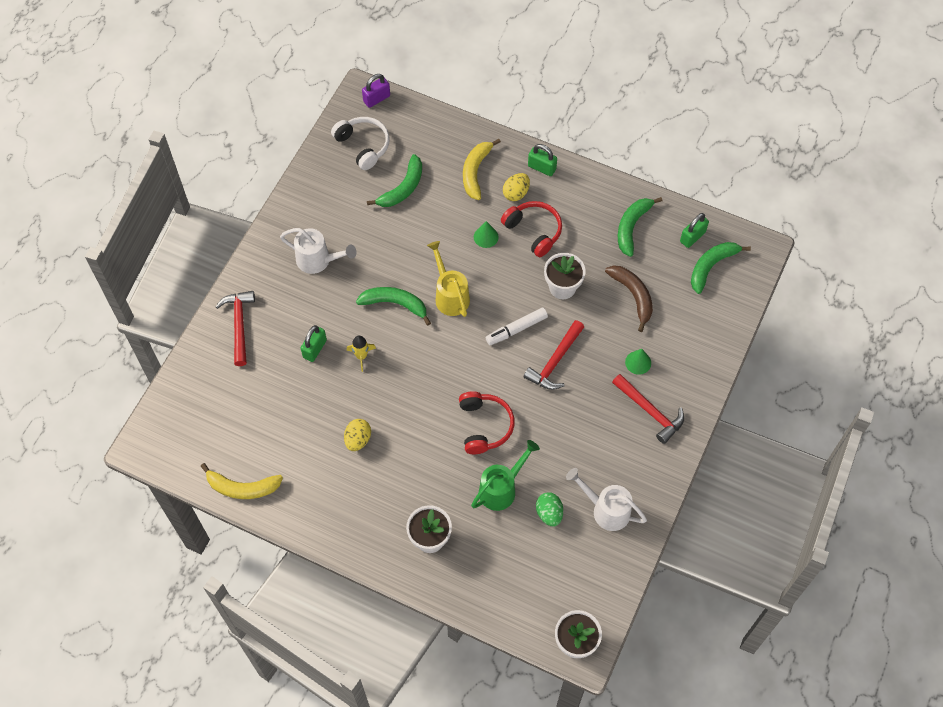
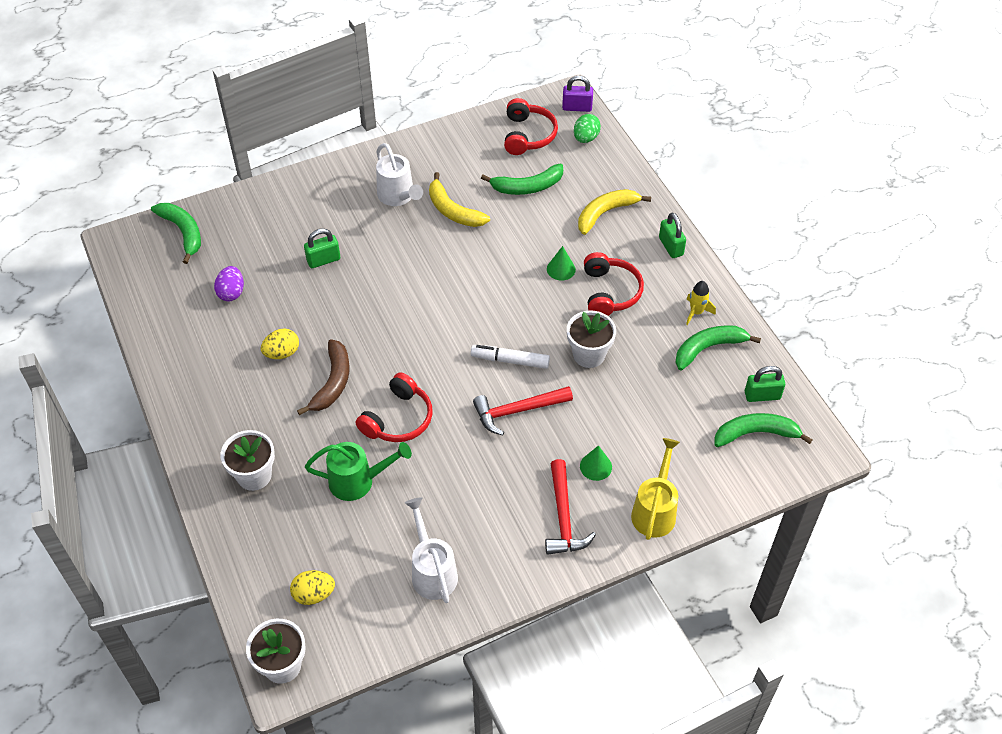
camera: 40 degrees right, 10 degrees down
(239, 325) = (285, 203): red hammer -> none
(242, 487) = (154, 324): yellow banana -> yellow banana (453, 210)
(274, 422) = (231, 292): none -> purple egg
(361, 356) = (355, 291): yellow rocket -> yellow rocket (696, 312)
(363, 146) = (528, 135): white headphones -> red headphones
(395, 304) = (426, 270): green banana -> green banana (183, 232)
(450, 295) = (480, 294): yellow watering can -> yellow watering can (655, 510)
(516, 193) = (625, 252): yellow egg -> yellow egg (314, 594)
(549, 513) = (377, 534): green egg -> green egg (586, 138)
(633, 296) = (650, 406): brown banana -> brown banana (332, 382)

